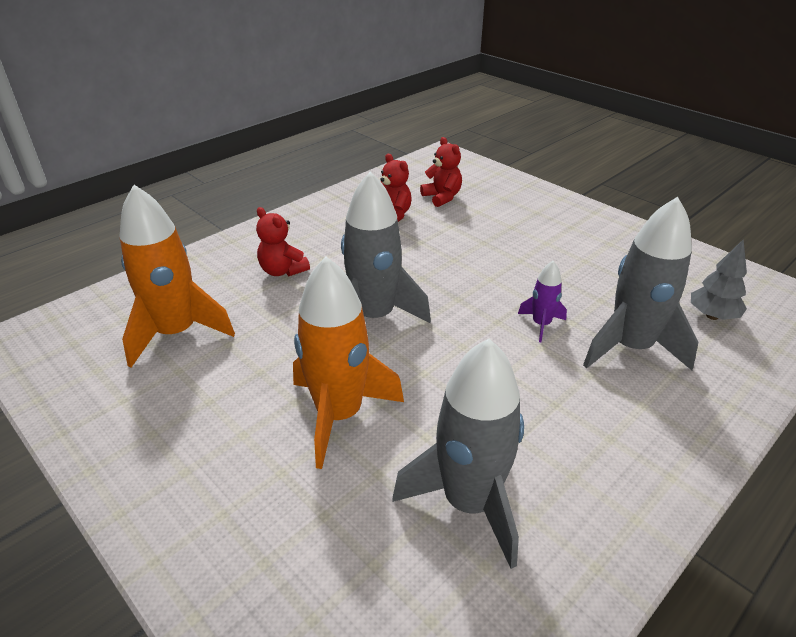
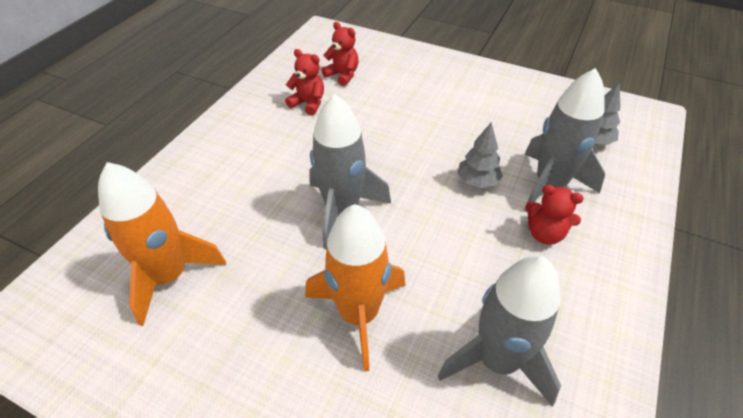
camera: 20 degrees left, 10 degrees up
(282, 271) = (237, 183): red teddy bear -> red teddy bear (544, 233)
(541, 324) = (477, 181): purple rocket -> grey tree

